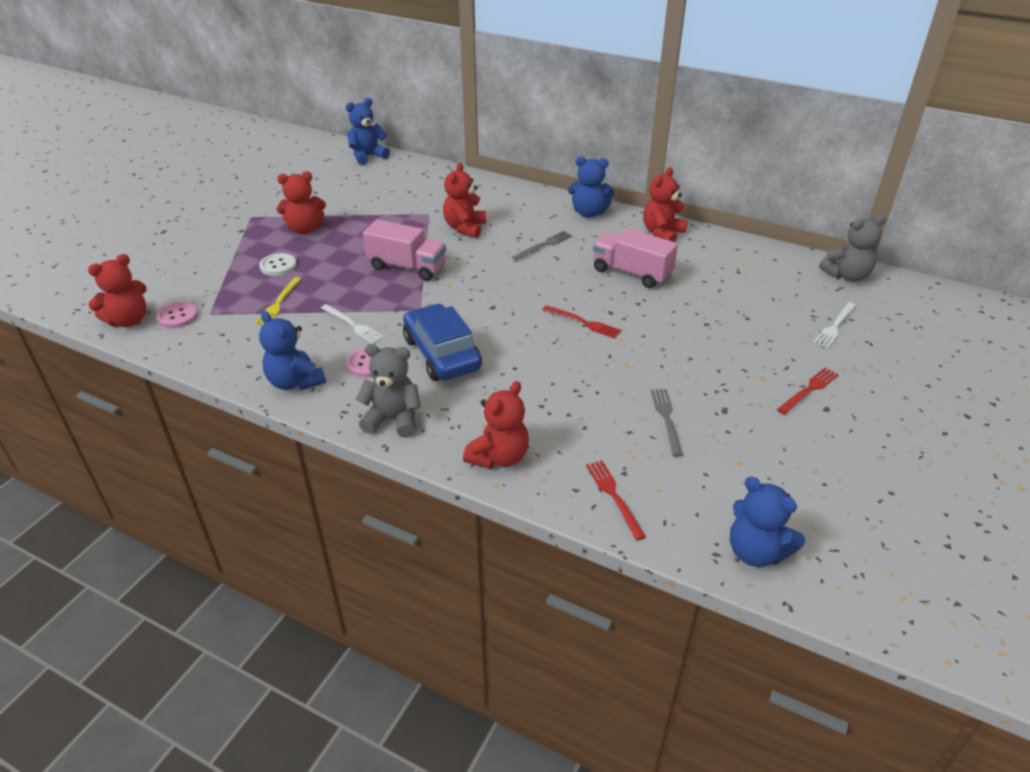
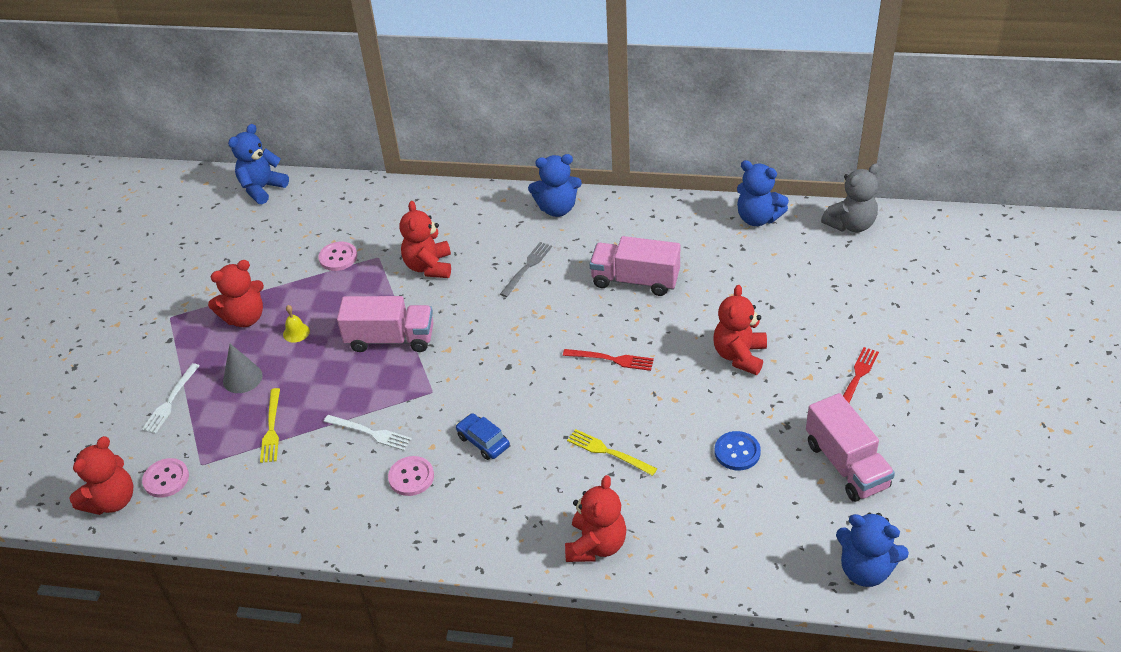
camera: 15 degrees left, 5 degrees up
(278, 266) = (242, 378): white button -> grey cone
(295, 382) = (346, 522): blue teddy bear -> blue teddy bear (758, 218)
(337, 246) = (296, 332): none -> yellow bell
(393, 419) = (471, 535): grey teddy bear -> none
(398, 208) = (338, 257): none -> pink button
(442, 354) = (483, 441): blue car -> blue car, size x0.51
(547, 388) = (608, 452): none -> yellow fork
(614, 496) = (721, 553): red fork -> none
(662, 233) = (646, 217): red teddy bear -> red teddy bear (739, 356)
(666, 419) = (737, 452): grey fork -> blue button
(770, 456) = (846, 465): none -> pink truck
(835, 326) = (858, 293): white fork -> white fork (170, 401)

